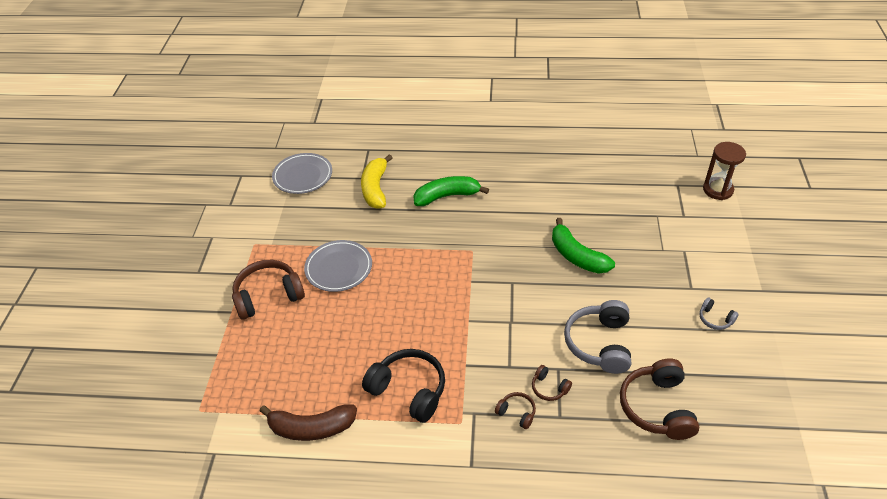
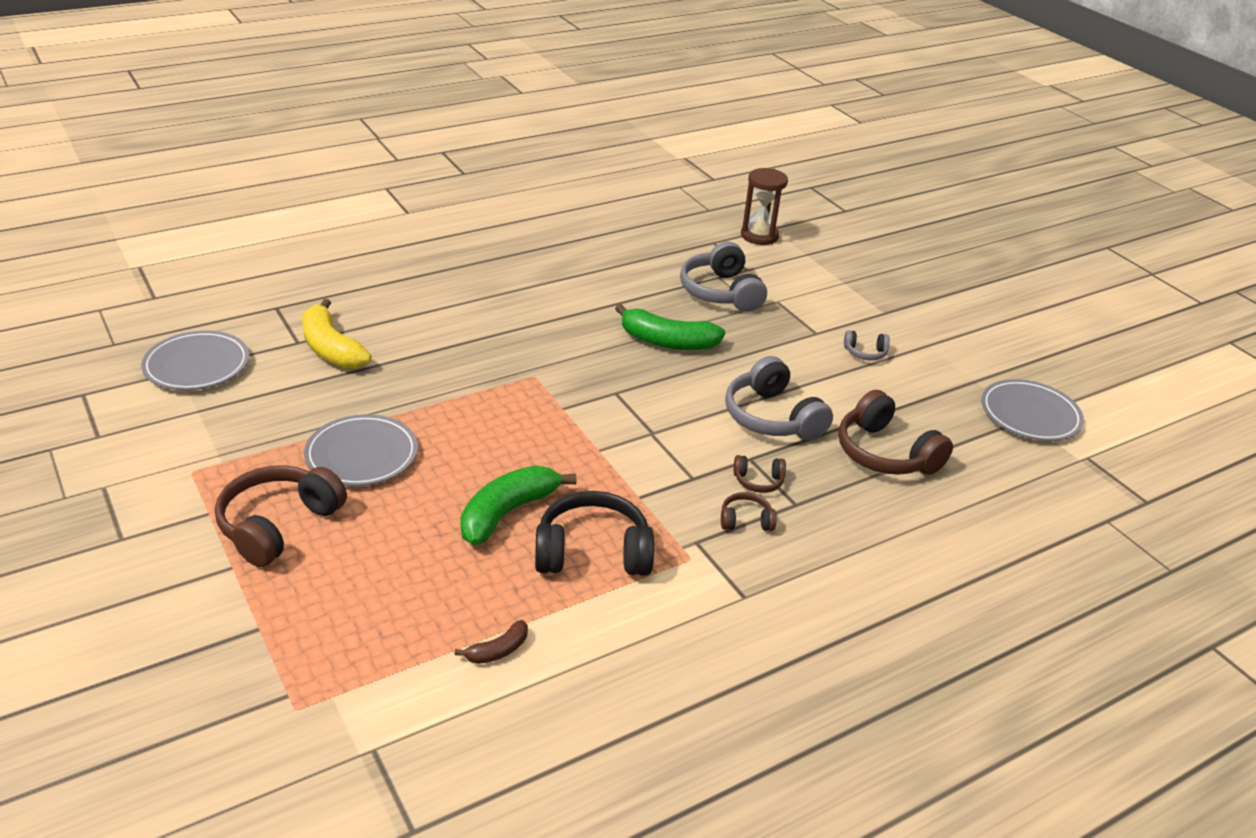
camera: 40 degrees left, 10 degrees down
(311, 428) = (498, 650): brown banana -> brown banana, size x0.50
(447, 196) = (444, 328): green banana -> green banana (507, 513)
(648, 229) = (721, 292): none -> grey headphones
(806, 426) = (1030, 415): none -> grey plate

